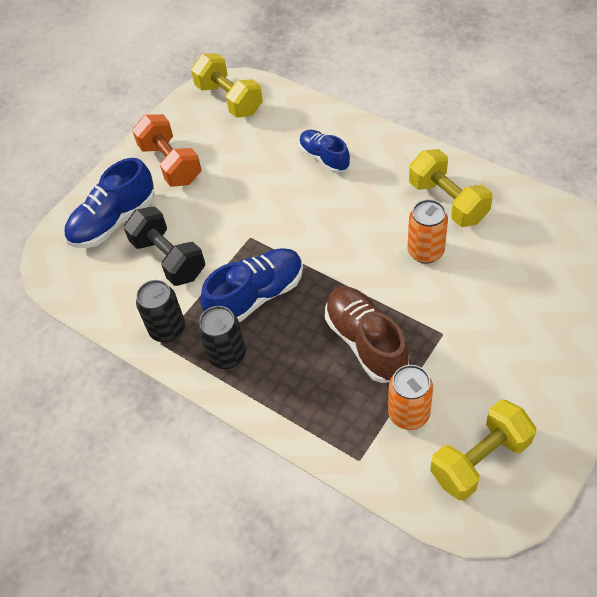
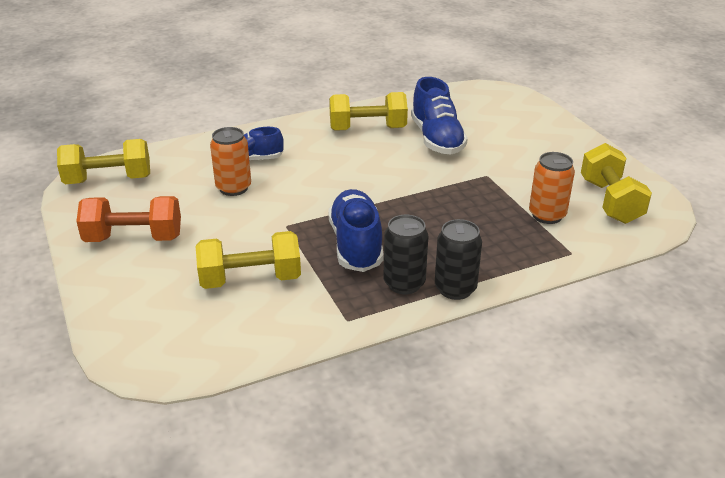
camera: 65 degrees left, 20 degrees down
(114, 221) = (154, 299): blue shoe -> blue shoe (436, 139)
(167, 329) = (336, 309): black can -> black can (455, 289)
(168, 258) = (250, 279): black dumbbell -> yellow dumbbell
(366, 342) = (462, 209): brown shoe -> none
(425, 251) = (403, 154): orange can -> orange can (233, 188)

